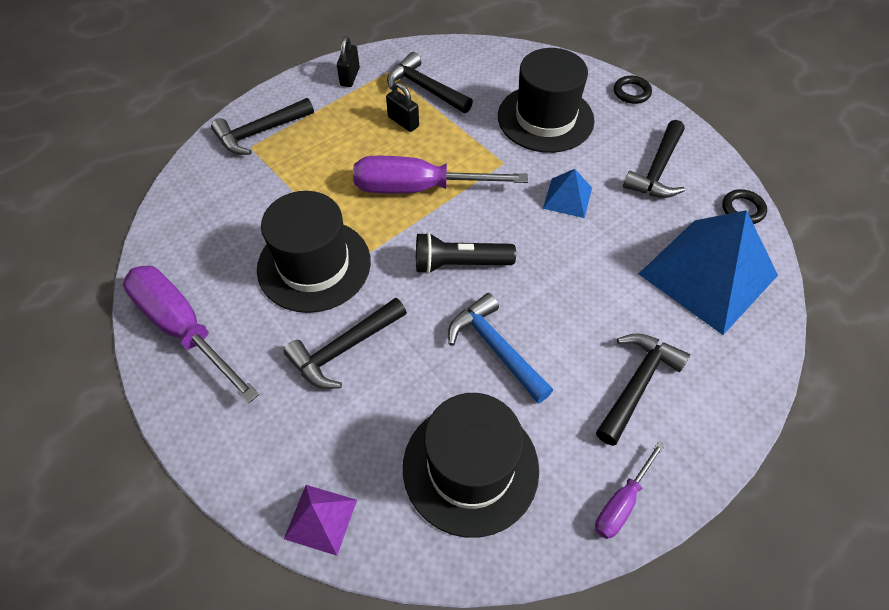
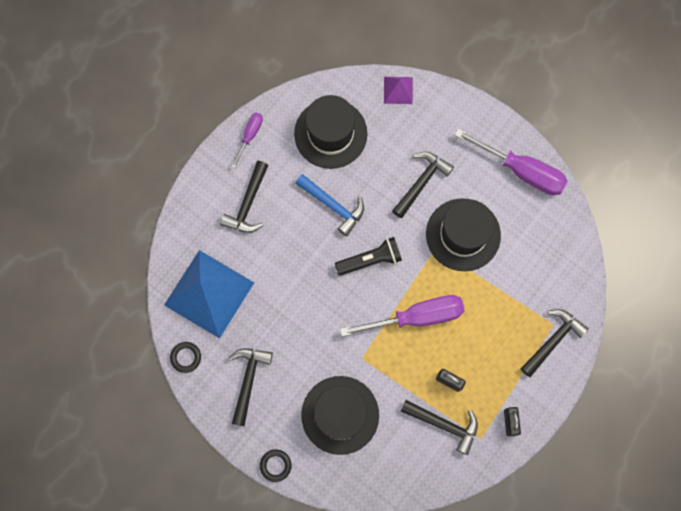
camera: 165 degrees right, 20 degrees up
(567, 197) = (309, 336): blue pyramid -> none

